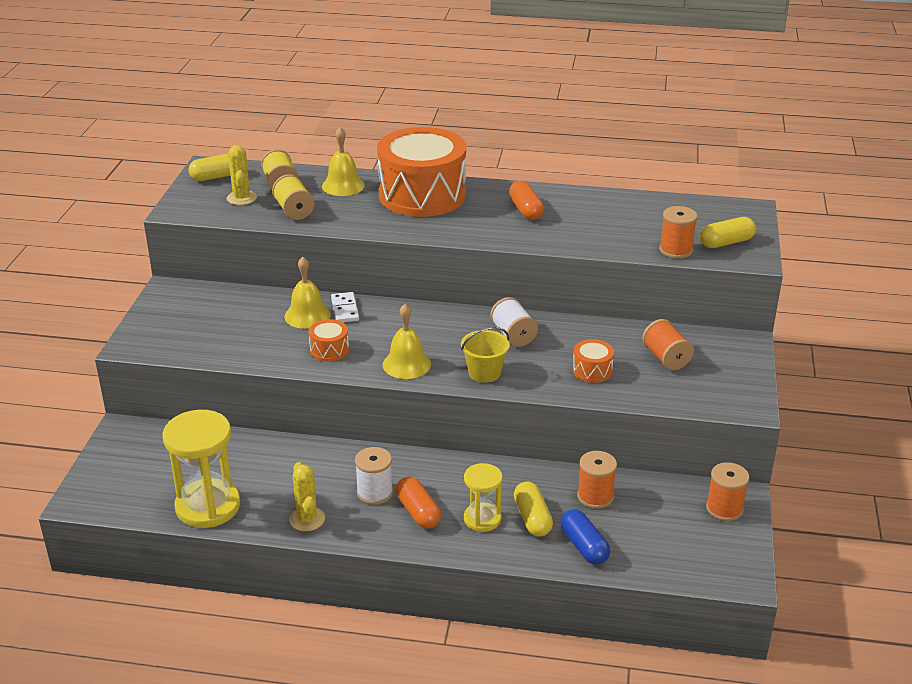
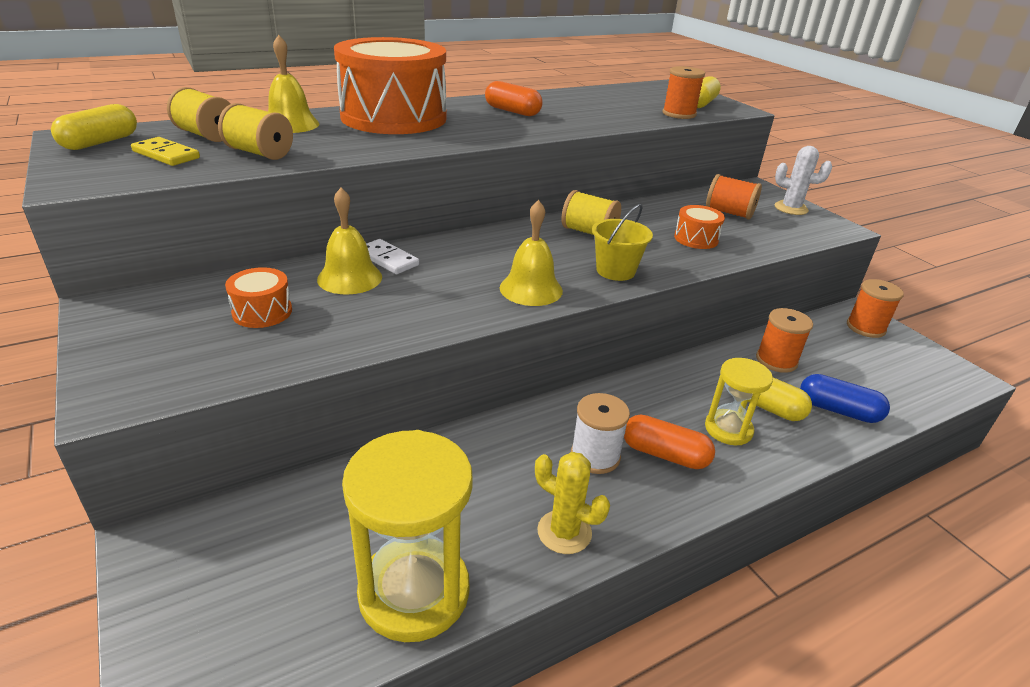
camera: 40 degrees left, 0 degrees up
(241, 198) = (166, 155): yellow cactus -> yellow domino
(329, 350) = (425, 304): orange drum -> orange drum (262, 312)
(513, 335) = (588, 232): white spool -> yellow spool
(737, 374) = (791, 208): none -> white cactus

